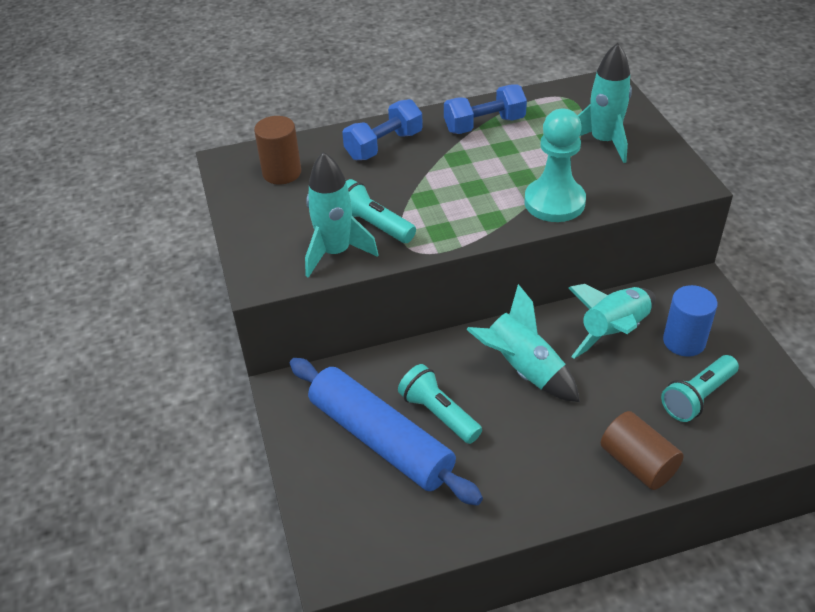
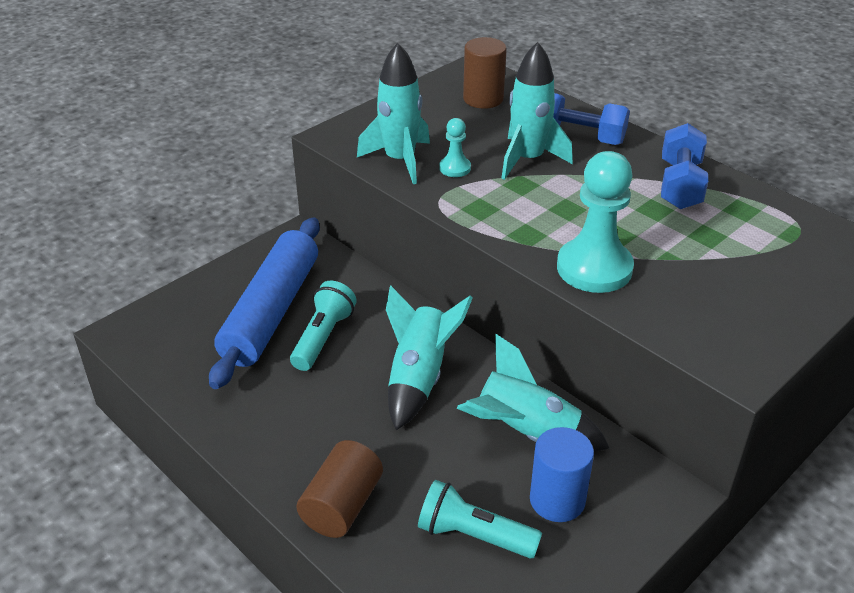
camera: 60 degrees right, 5 degrees down
(373, 225) = (455, 168): turquoise flashlight -> turquoise pawn
(484, 125) = (680, 185): blue dumbbell -> blue dumbbell turned 60 degrees clockwise
(603, 141) = (744, 276): turquoise rocket -> turquoise rocket (528, 159)

